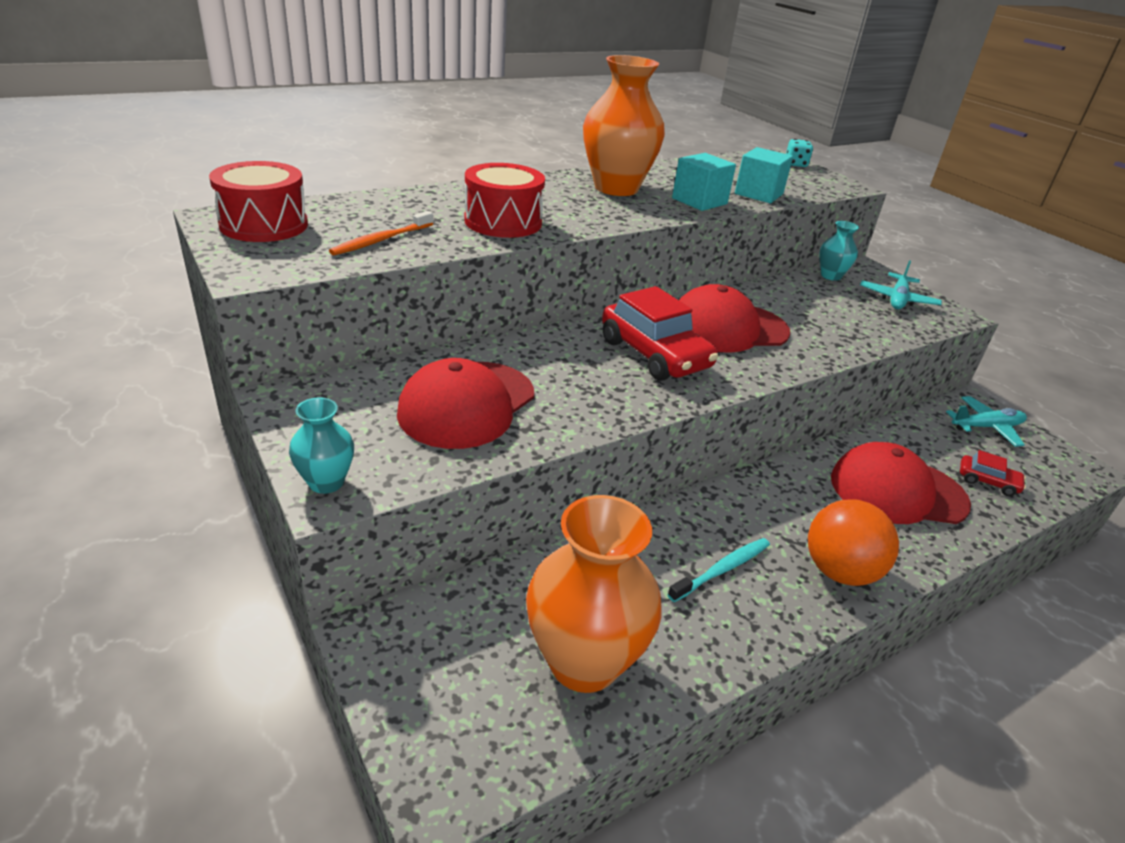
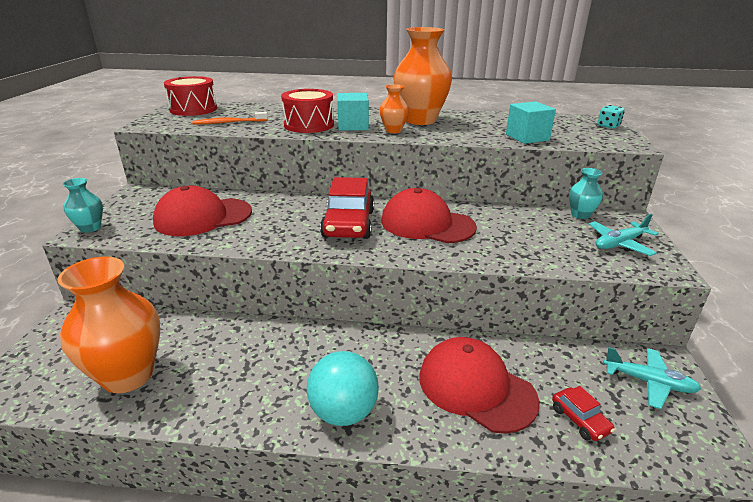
camera: 40 degrees right, 5 degrees down
(618, 211) = (393, 130): none -> orange vase
(699, 201) = (466, 134): turquoise cube -> turquoise cube (353, 126)
(722, 569) = (270, 371): turquoise toothbrush -> none
(839, 571) = (343, 412): orange ball -> turquoise ball

